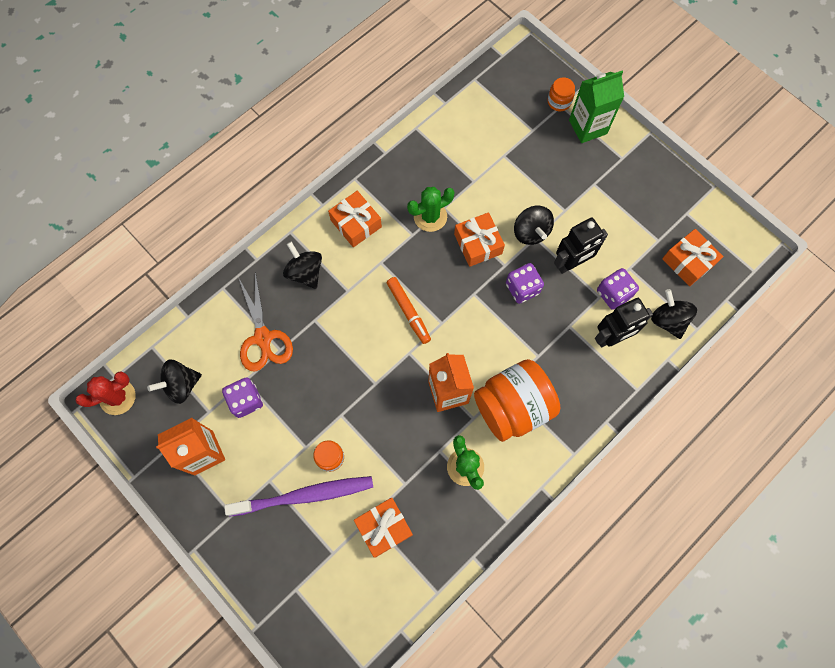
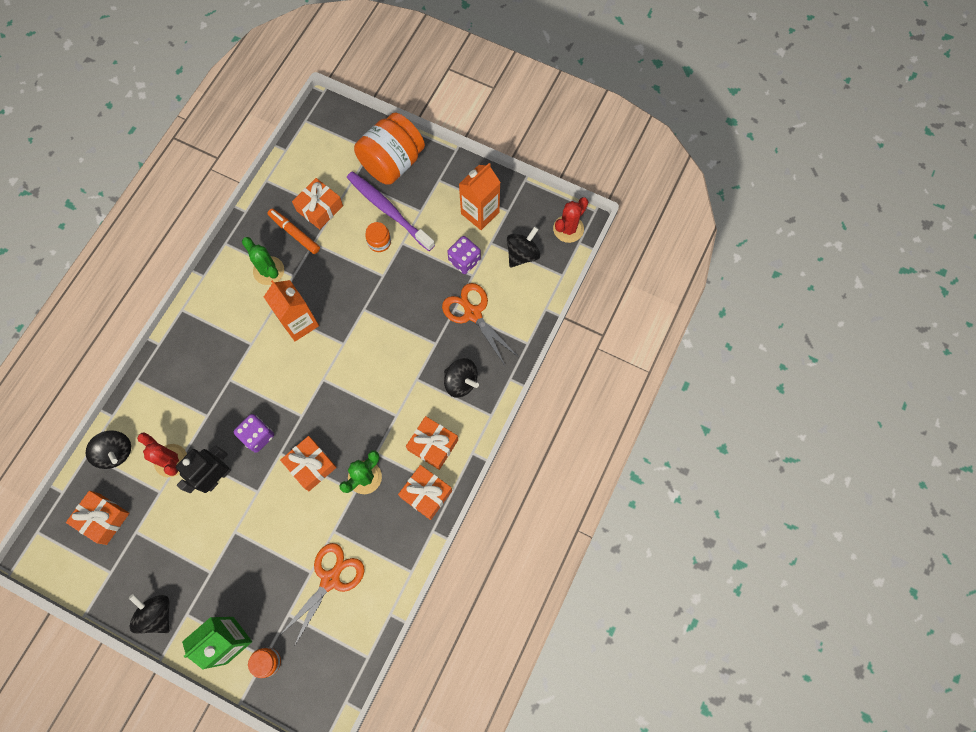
camera: 160 degrees right, 0 degrees up
(305, 495) = (388, 210): purple toothbrush -> purple toothbrush turned 75 degrees clockwise
(379, 184) = (426, 494): none -> orange gift
(408, 312) = (355, 379): orange marker -> orange marker (294, 233)
(488, 144) = (330, 579): none -> orange scissors
(512, 407) = (241, 329): orange jar -> orange jar (392, 163)
(531, 232) = (263, 495): black spinning top -> black spinning top (157, 614)
(611, 337) = (166, 418): black robot -> none
(613, 294) = (171, 460): purple dice -> red cactus

